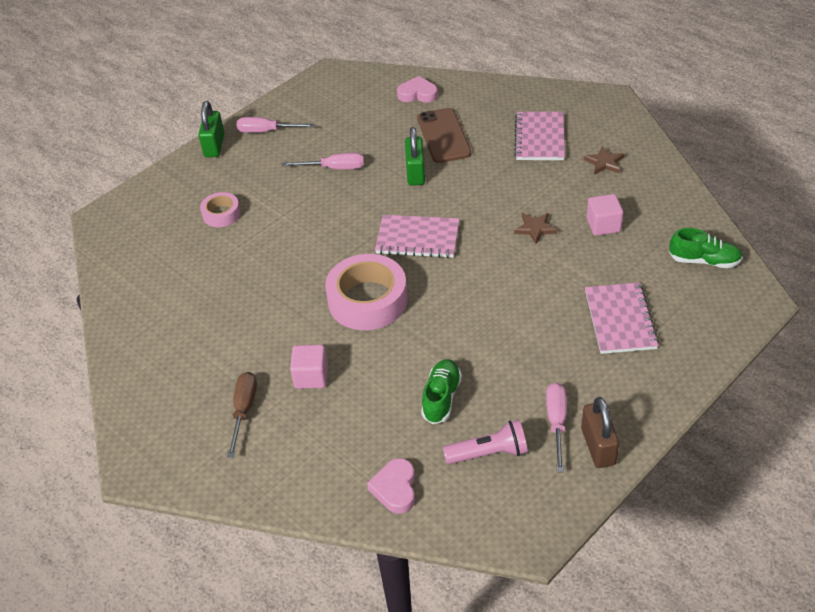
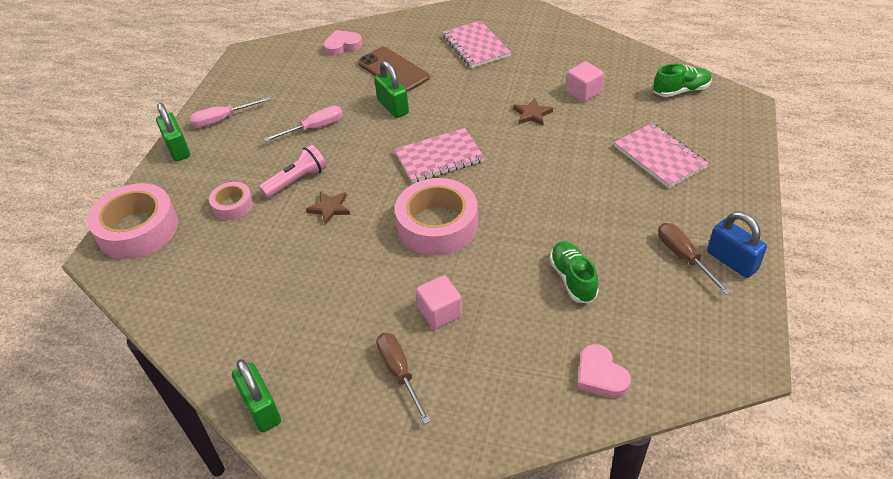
camera: 30 degrees left, 0 degrees up
(129, 390) = (261, 408): none -> green padlock
(140, 206) = (138, 229): none -> pink tape
(488, 453) = (652, 307): pink flashlight -> pink flashlight (296, 181)
(556, 423) = (683, 257): pink screwdriver -> brown screwdriver
(598, 446) = (732, 261): brown padlock -> blue padlock
(604, 163) = (543, 47): brown star -> brown star (329, 208)

